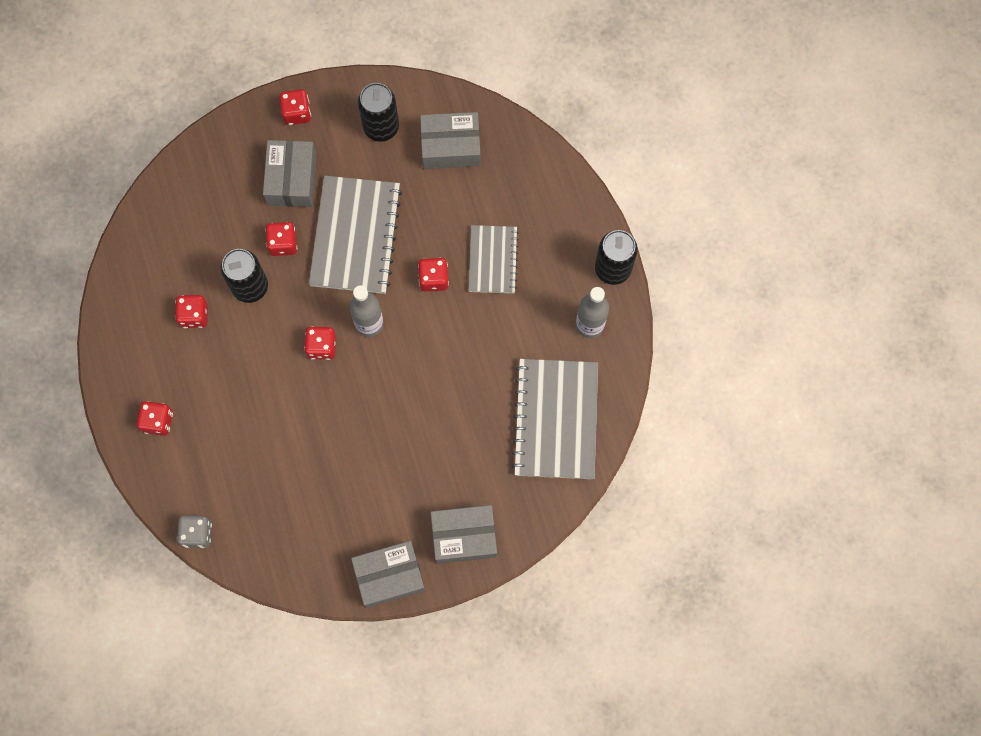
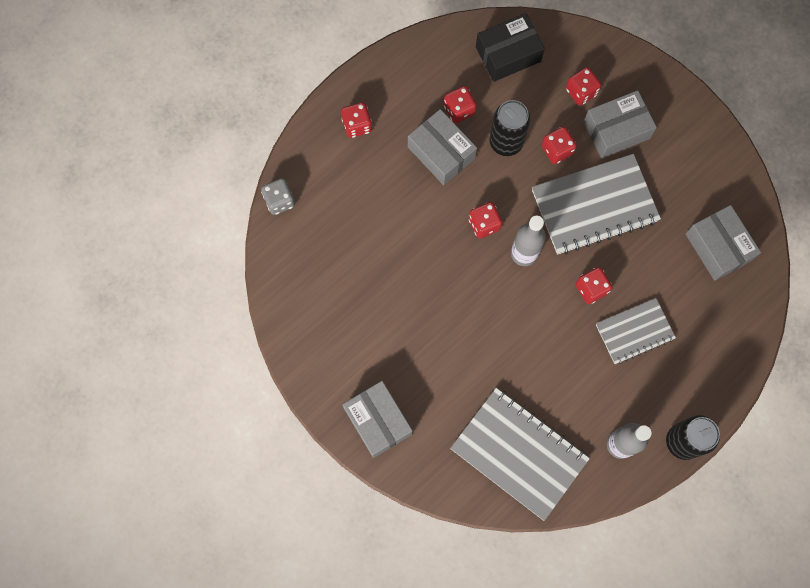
camera: 65 degrees right, 0 degrees up
(161, 241) = (508, 54): none -> black box
(296, 113) = (677, 106): red dice -> red dice (581, 92)
(381, 127) = (703, 180): black can -> none
(389, 576) = (315, 374): grey box -> grey box (441, 153)
(556, 420) = (519, 454): grey notebook -> grey notebook turned 60 degrees clockwise

